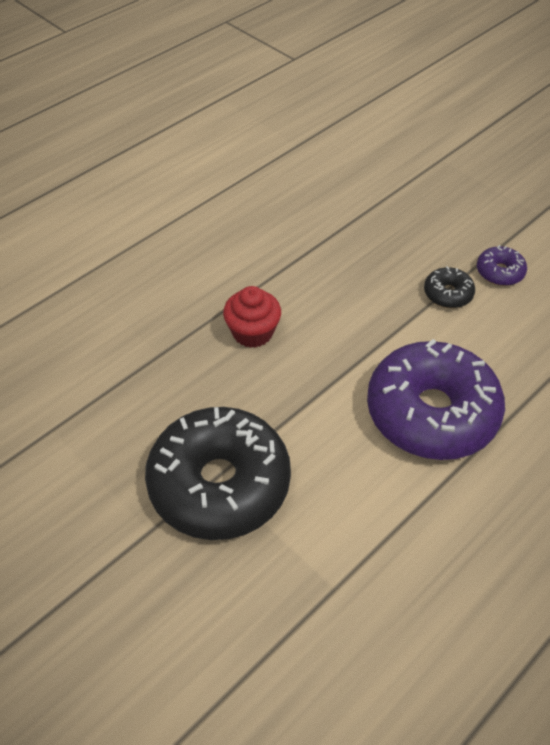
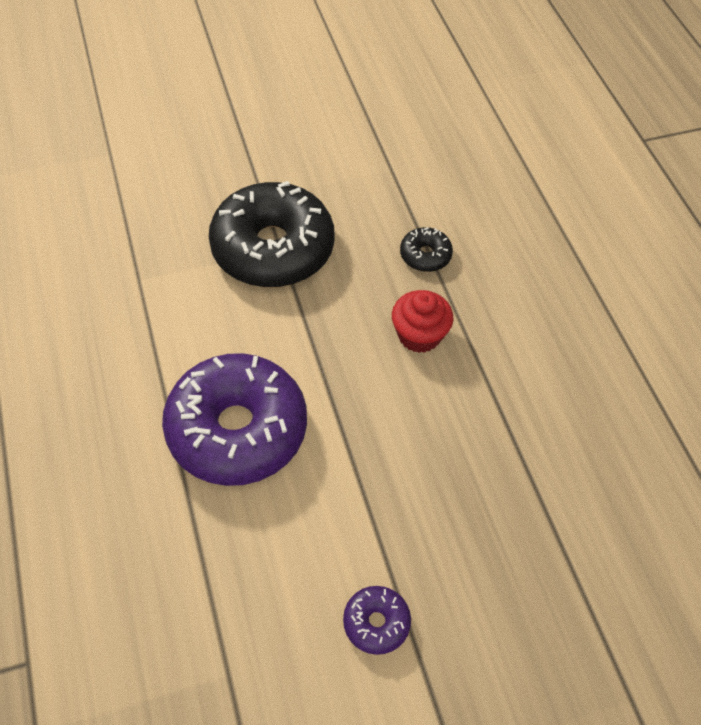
camera: 115 degrees right, 5 degrees up
(448, 294) = (374, 540): black donut -> black donut (425, 255)

